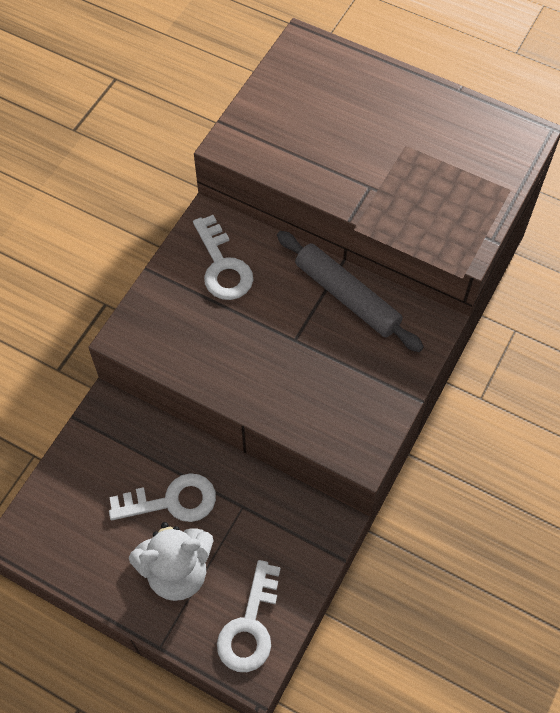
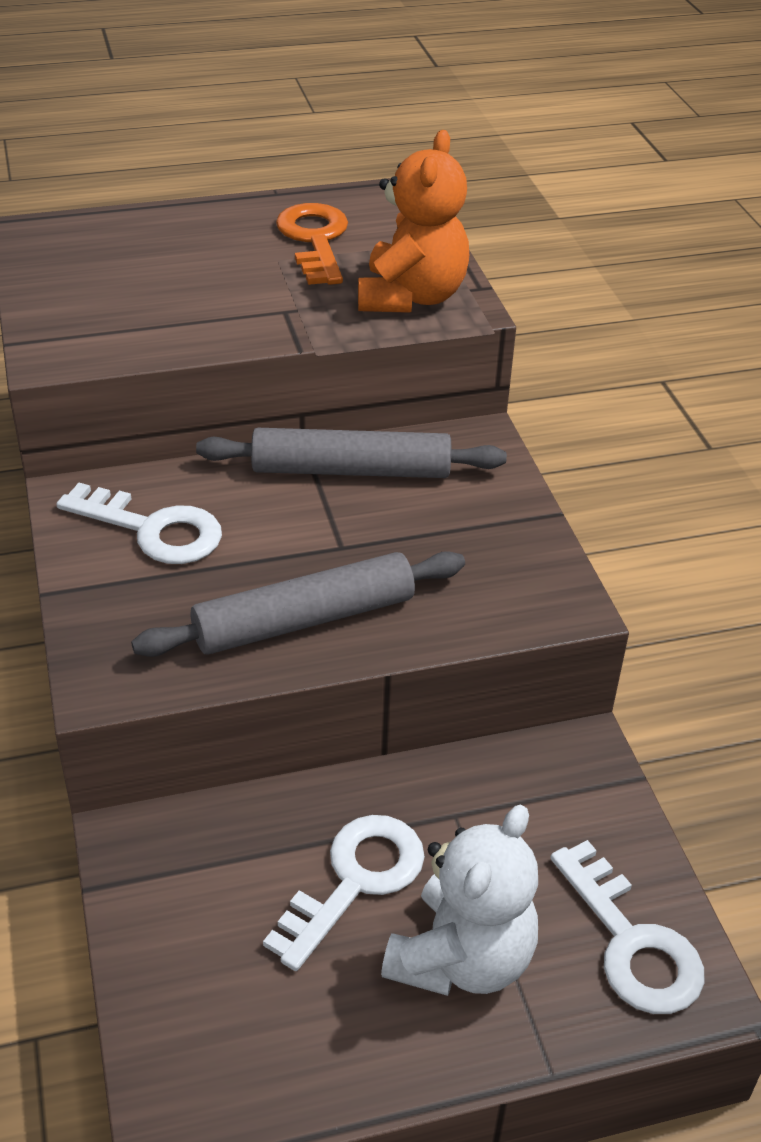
camera: 45 degrees left, 20 degrees down
(236, 368) = (304, 620): none -> grey rolling pin
(441, 142) = (315, 240): none -> orange key
(446, 221) = (411, 297): none -> orange teddy bear

